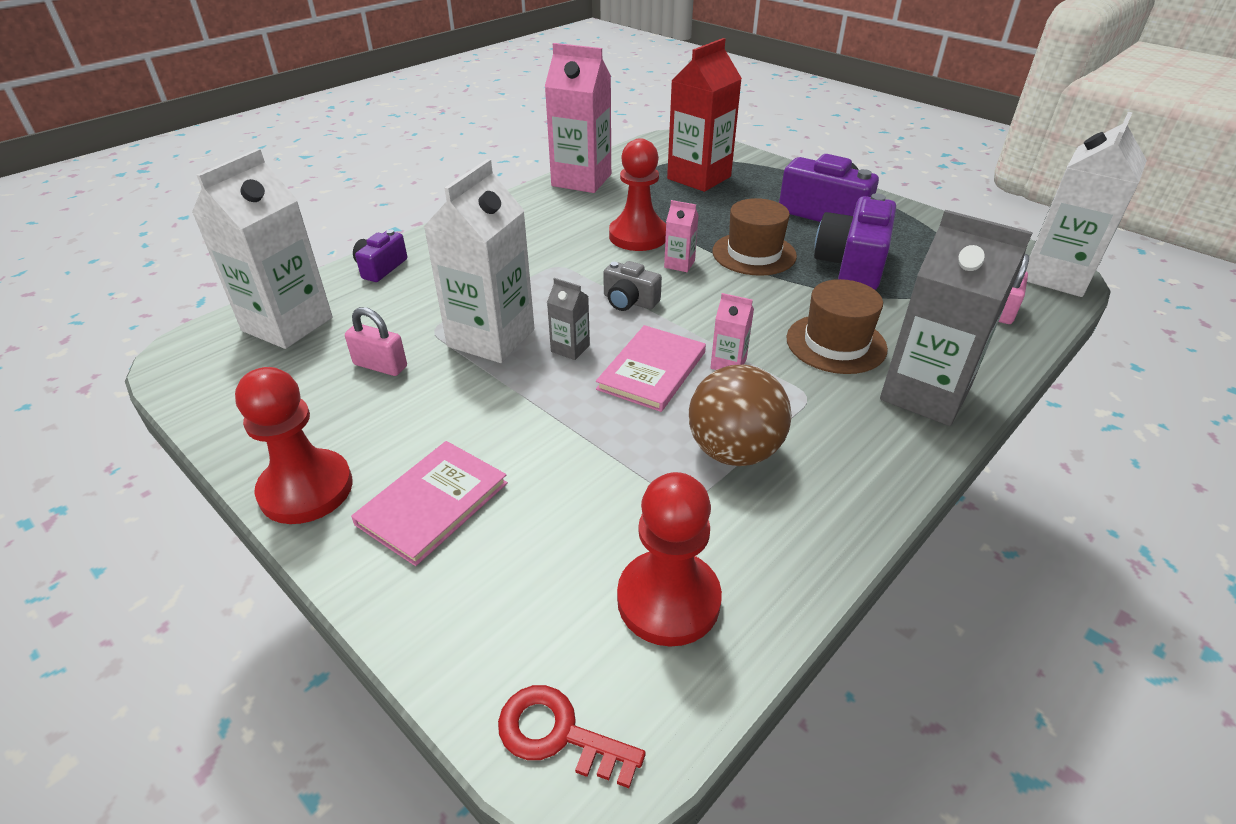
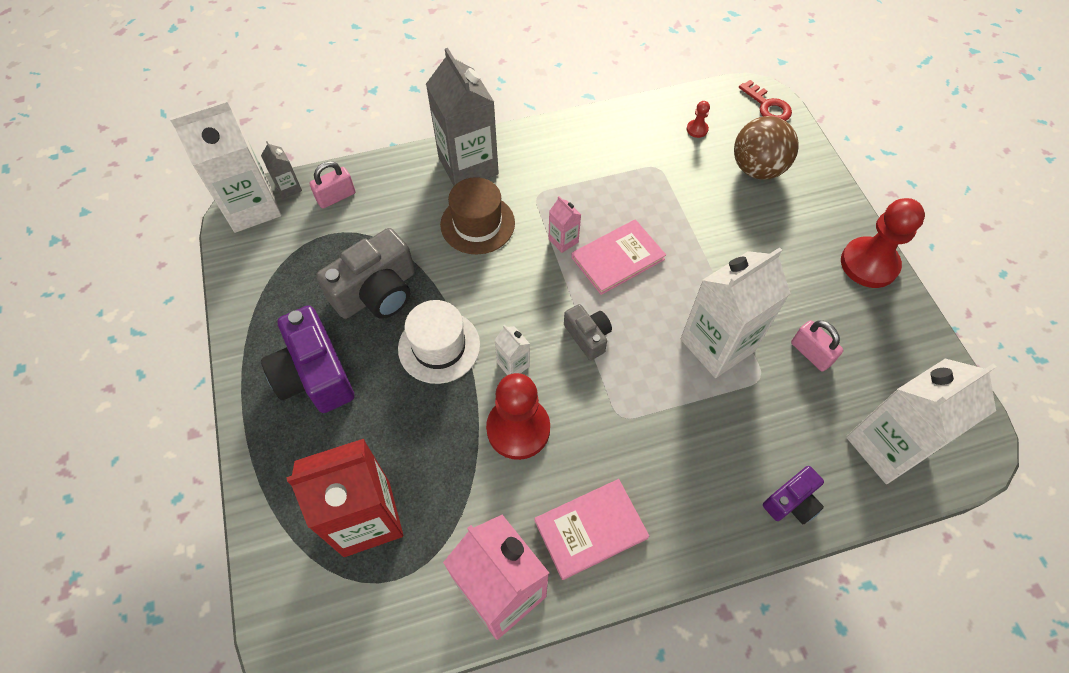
camera: 150 degrees left, 20 degrees up
(432, 503) = (795, 223): pink book -> pink book (591, 529)
(570, 348) = (662, 305): grey carton -> grey carton (288, 188)
(668, 600) = (697, 129): red pawn -> red pawn, size x0.43
(679, 264) = (513, 364): pink carton -> white carton
(734, 451) = (611, 181): brown ball -> brown ball (757, 169)
(754, 254) = (439, 346): brown hat -> white hat
(852, 265) = (377, 292): purple camera -> grey camera

